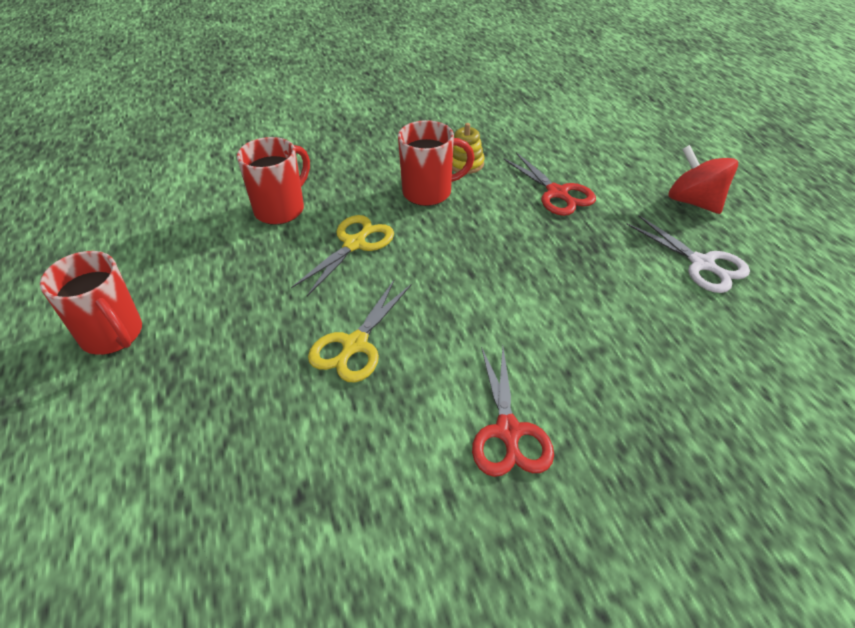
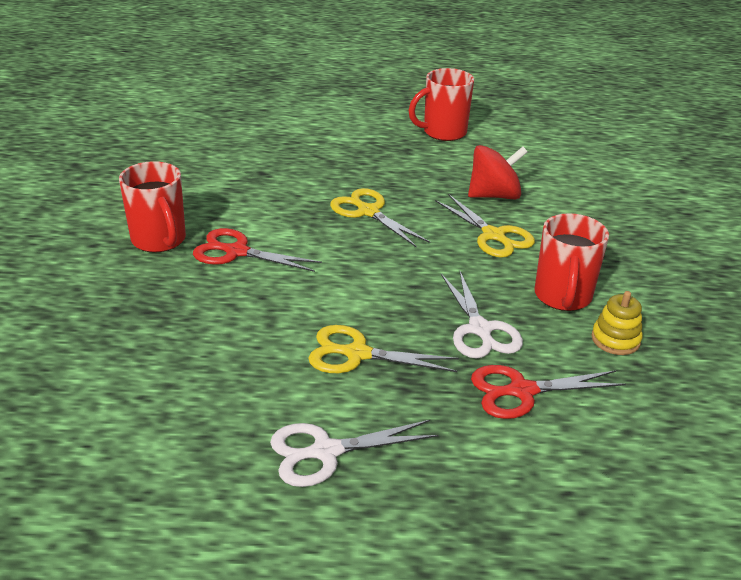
camera: 110 degrees right, 10 degrees down
(281, 209) = (567, 209): red mug -> red mug (159, 240)
(504, 224) = (480, 329): none -> white scissors
(590, 280) = (357, 354): none -> yellow scissors
(694, 202) = (444, 516): red spinning top -> red spinning top (494, 195)

